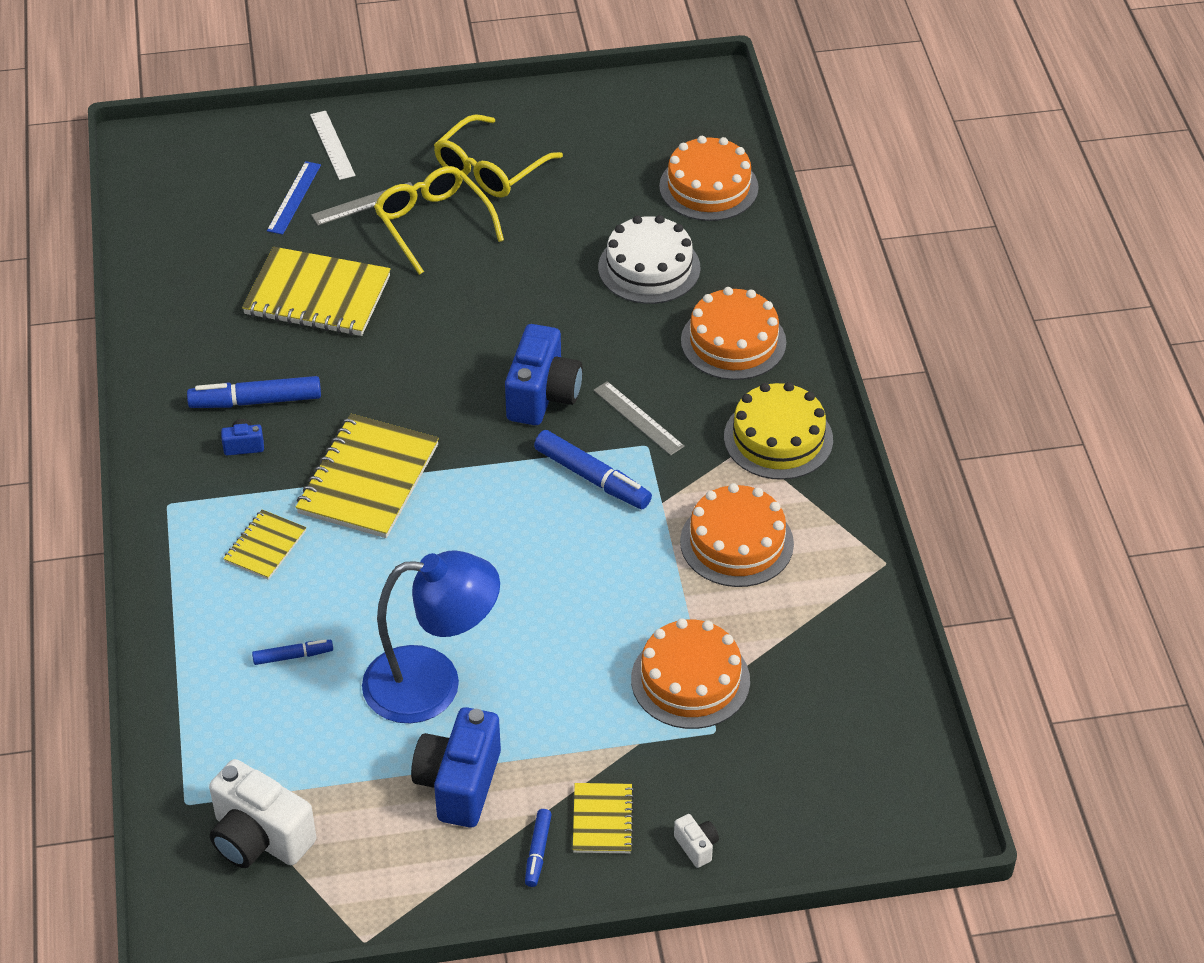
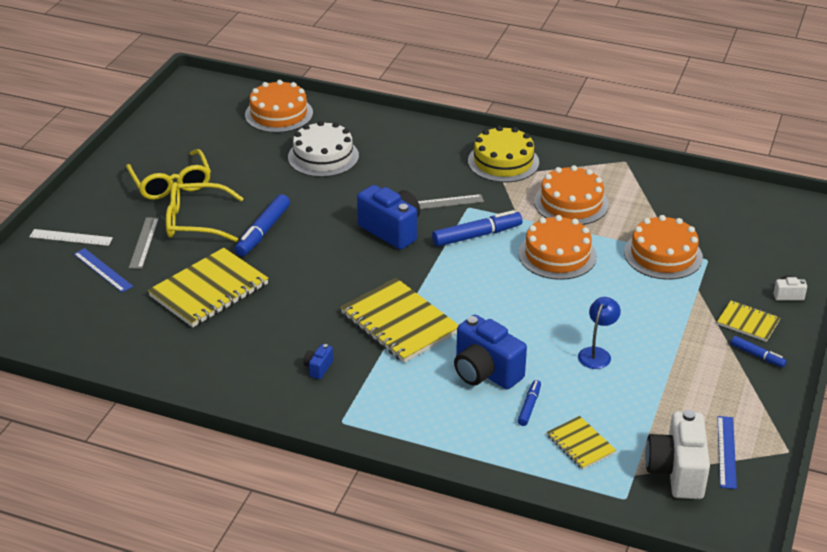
camera: 60 degrees left, 10 degrees down
(255, 401) = (281, 349): blue marker -> blue marker (263, 232)
(260, 838) = (677, 472): white camera -> white camera turned 120 degrees clockwise
(265, 546) = (421, 388): yellow notebook -> yellow notebook (580, 444)
(325, 876) = (726, 452): none -> blue ruler
(433, 684) = (597, 353): blue lamp -> blue lamp, size x0.48
(459, 784) = (685, 369): blue camera -> blue camera (485, 372)
(733, 341) = (413, 150): orange cake -> orange cake (557, 255)

